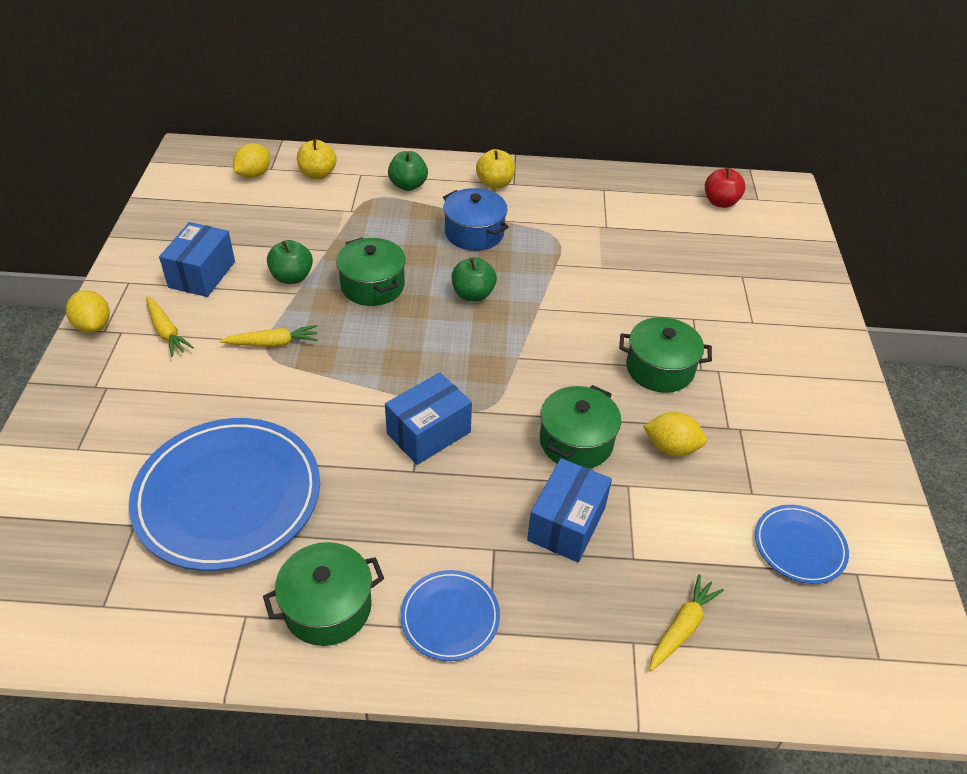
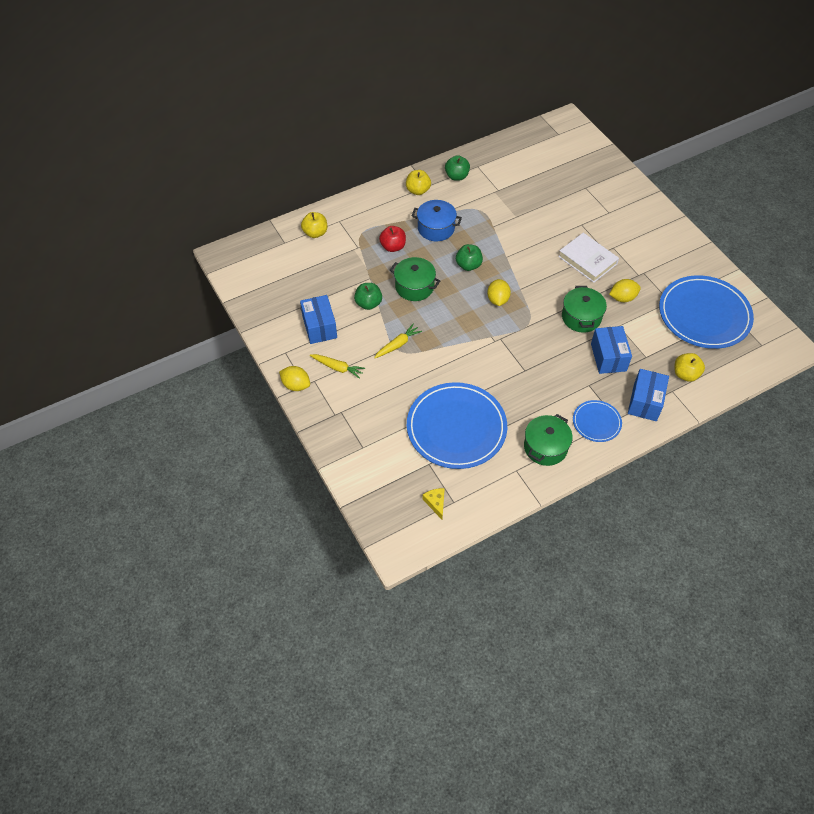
camera: 30 degrees left, 10 degrees up
(77, 590) = (435, 503): none -> yellow cheese
(254, 174) = (279, 251): yellow lemon -> yellow lemon (497, 300)
(408, 185) = (372, 215): green apple -> green apple (456, 176)
(428, 433) = (514, 349): blue box -> blue box (645, 402)
(659, 369) = (587, 260): green pot -> white book
(682, 627) = (685, 374): yellow carrot -> yellow apple
(720, 202) = (542, 145): red apple -> red apple (393, 247)
(799, 546) = (704, 315): blue plate -> blue plate, size x2.04

